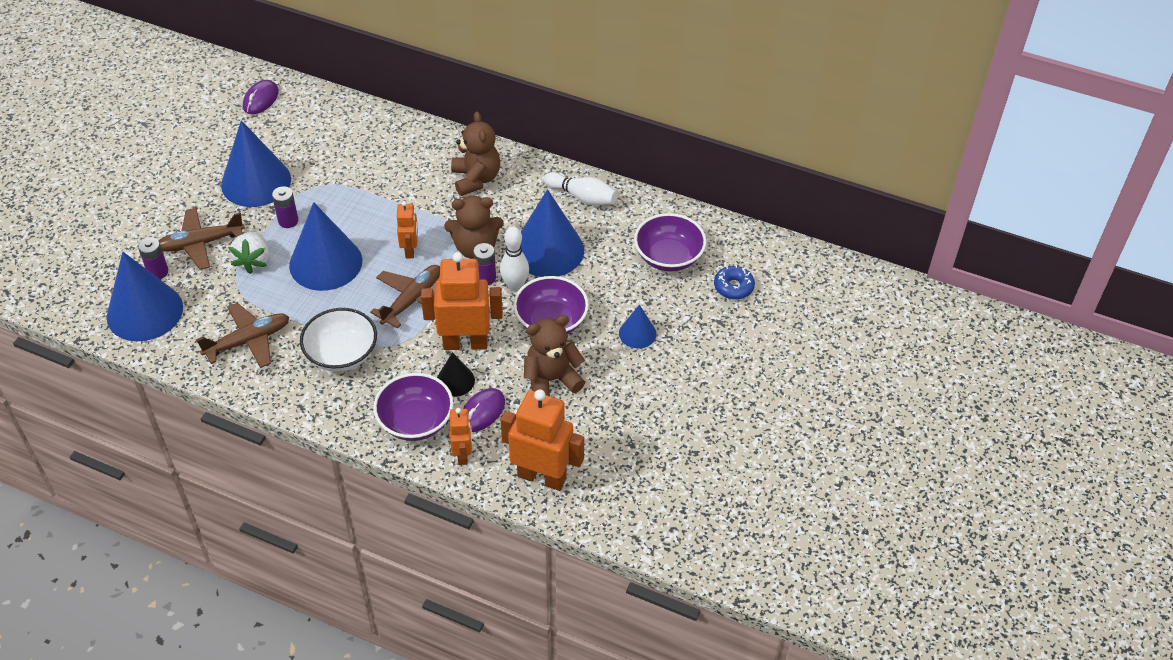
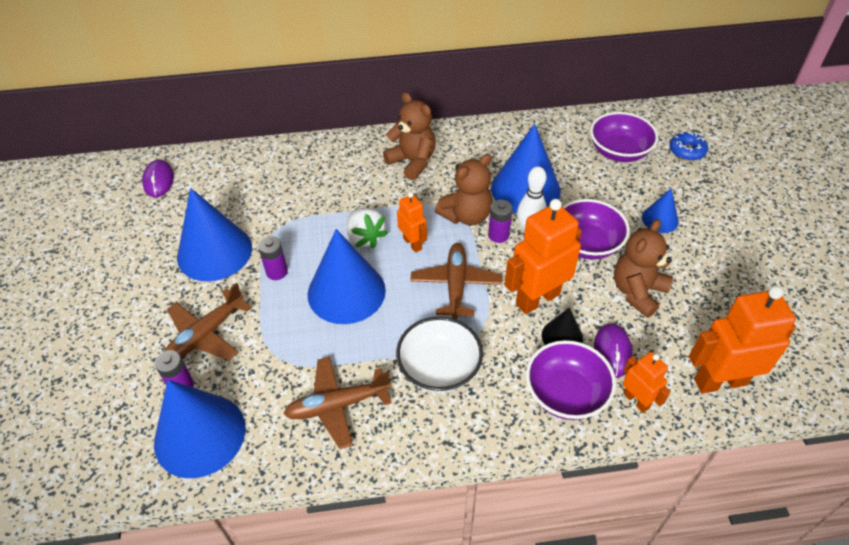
camera: 30 degrees left, 0 degrees up
(248, 341) = (337, 405): brown plane -> brown plane turned 135 degrees counterclockwise
(253, 261) = (274, 325): white strawberry -> white strawberry (365, 237)
(582, 197) = (509, 138): white bowling pin -> none

